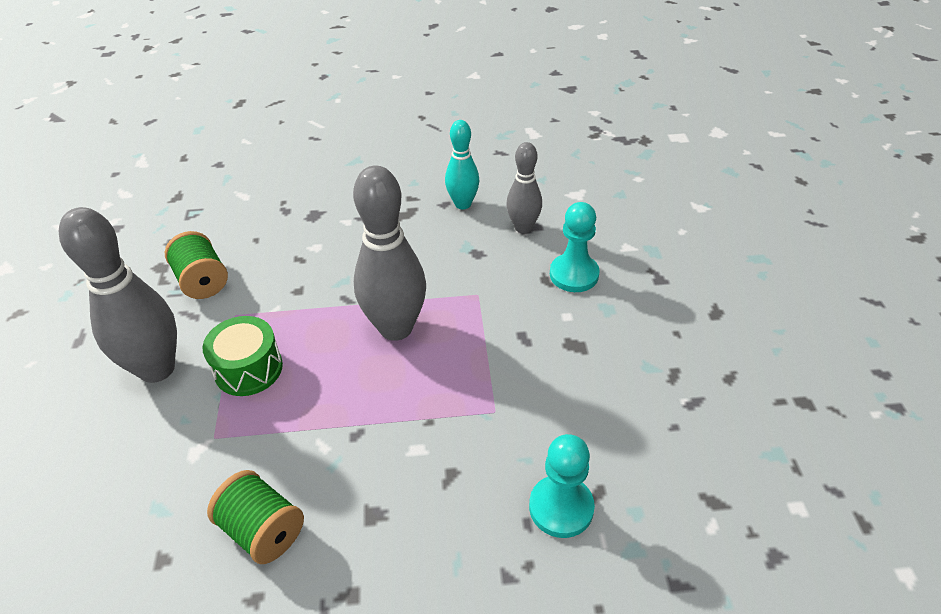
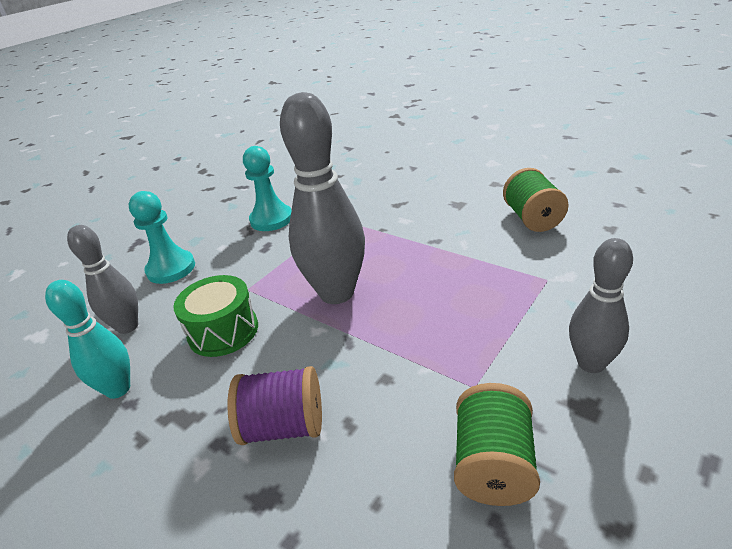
camera: 135 degrees left, 10 degrees down
(157, 369) = (591, 363): grey bowling pin -> grey bowling pin, size x0.59
(248, 369) = (489, 318): green drum -> green drum (223, 331)
(336, 240) = (284, 426): none -> purple spool
(561, 507) = (360, 176): turquoise pawn -> turquoise pawn (271, 219)

